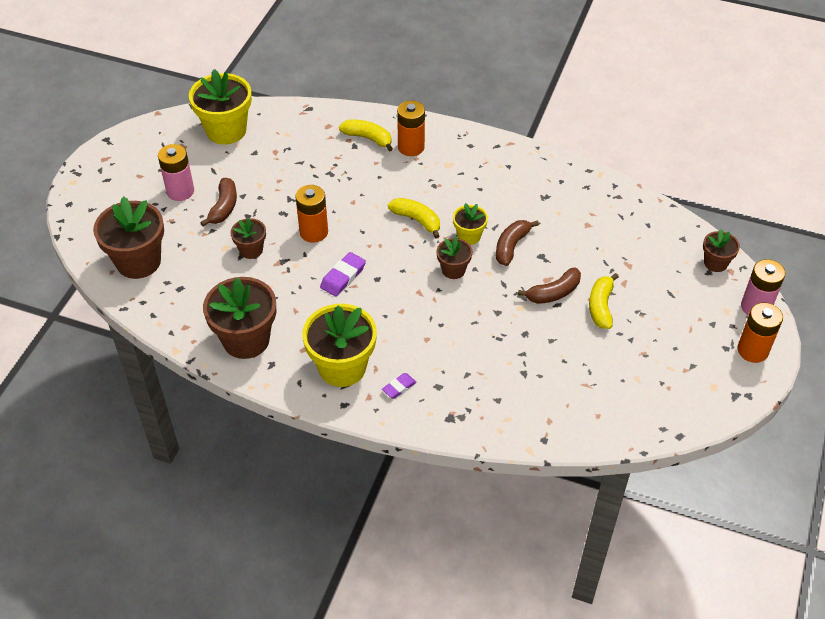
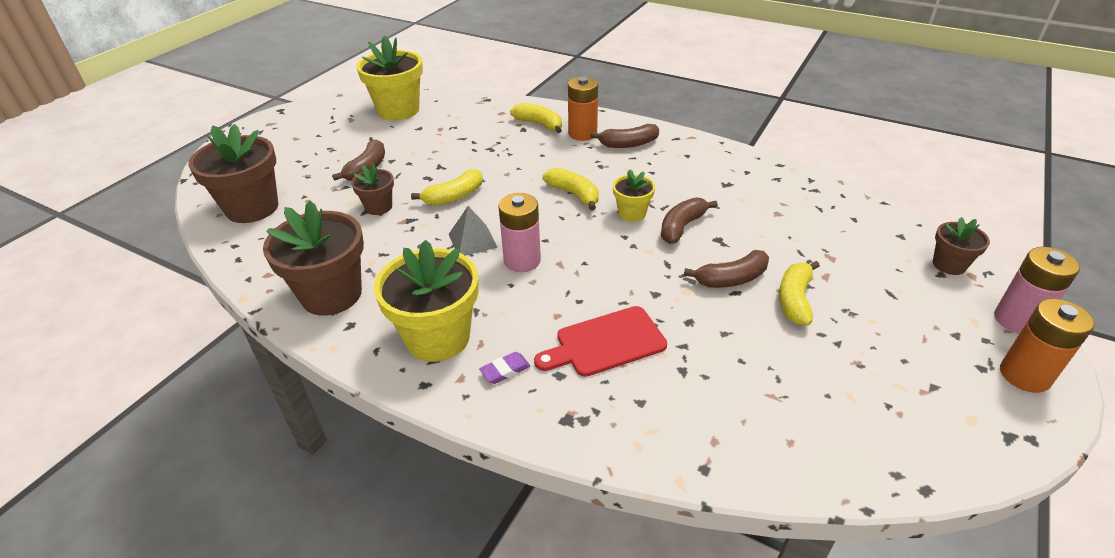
camera: 10 degrees right, 10 degrees down
(180, 191) = (329, 152): pink battery -> pink battery (522, 260)
(314, 232) = (454, 196): orange battery -> yellow banana
(343, 277) = (472, 240): purple eraser -> grey pyramid
(453, 270) = (607, 244): brown flower pot -> none
(455, 157) = (628, 144): none -> brown banana
(466, 357) = (605, 343): none -> red cutting board

